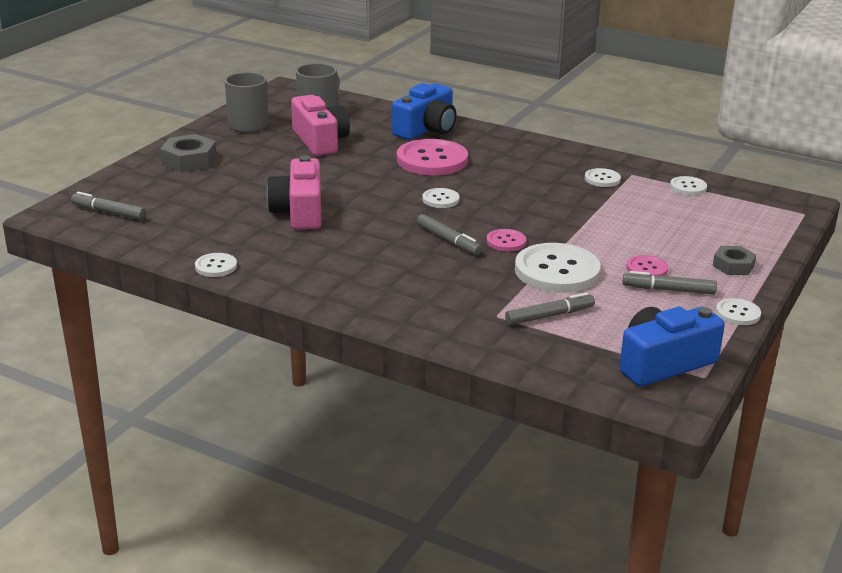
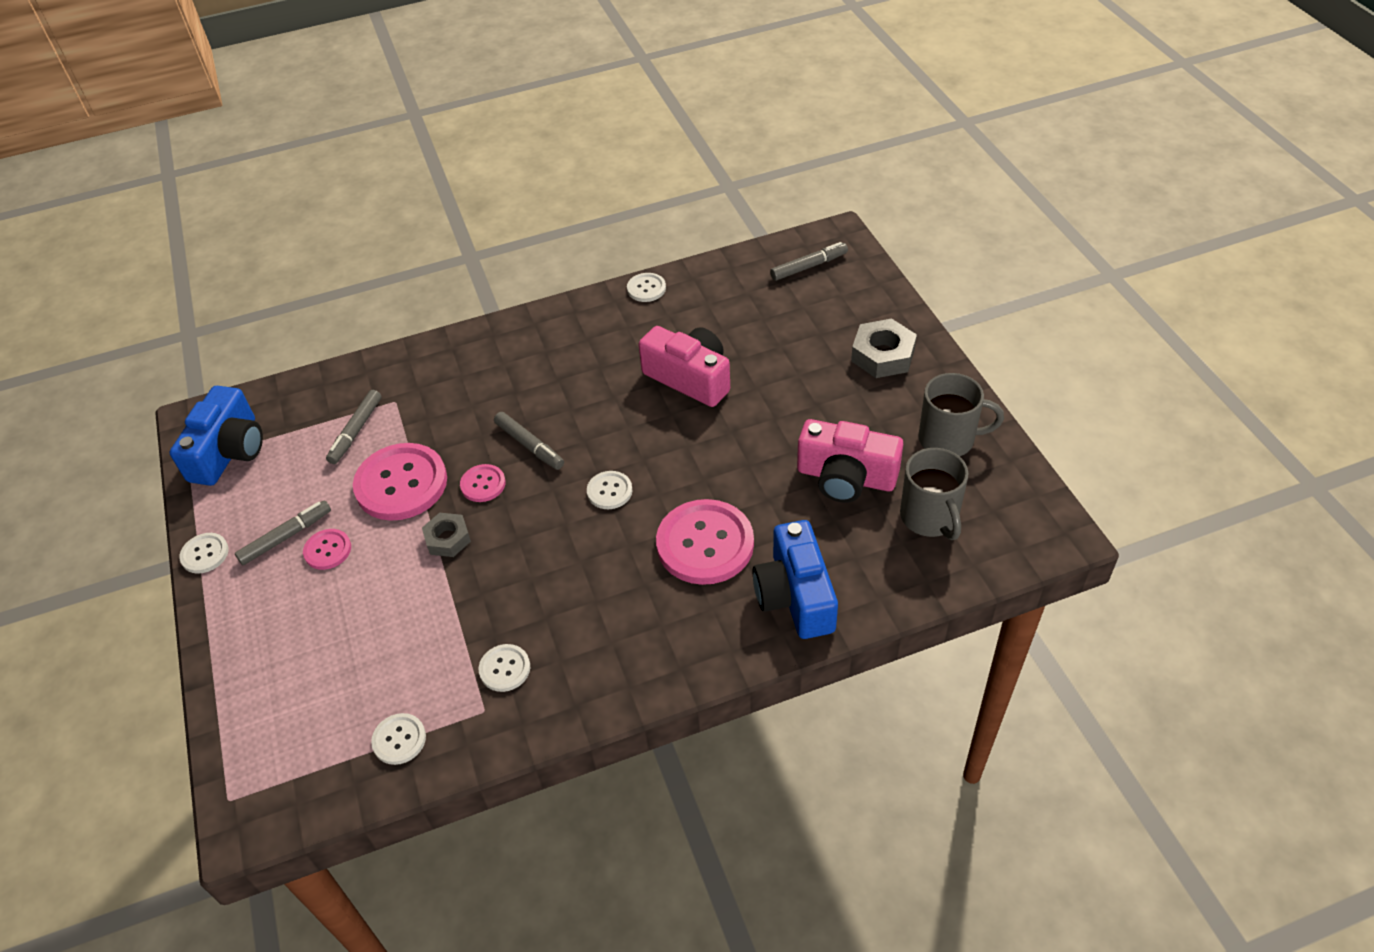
camera: 135 degrees right, 20 degrees up
(448, 241) = (529, 445): grey marker -> grey marker turned 135 degrees counterclockwise
(557, 271) = (401, 484): white button -> pink button
(733, 266) = (250, 622): grey nut -> grey nut (448, 539)

